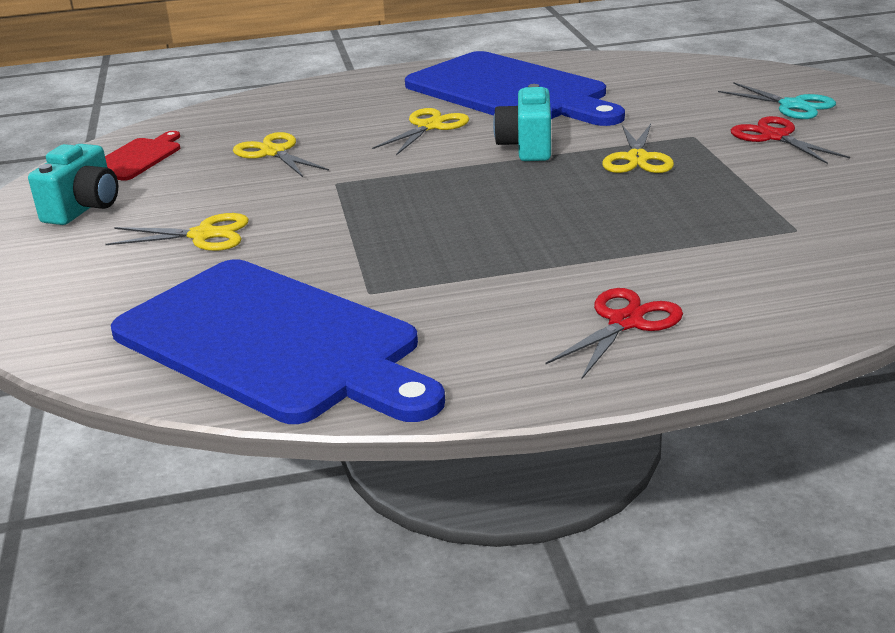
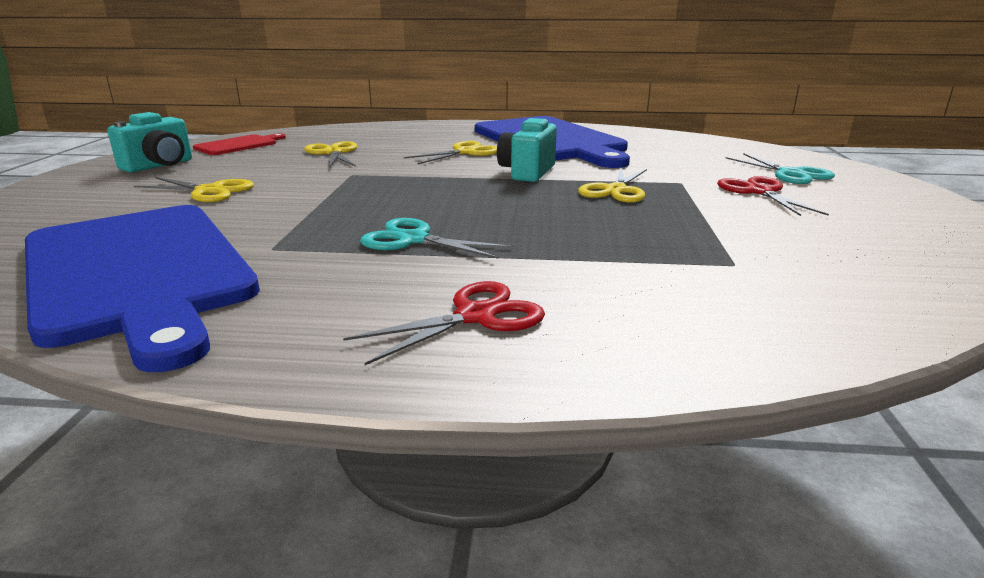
camera: 15 degrees right, 5 degrees down
(496, 256) = (413, 240): none -> turquoise scissors

